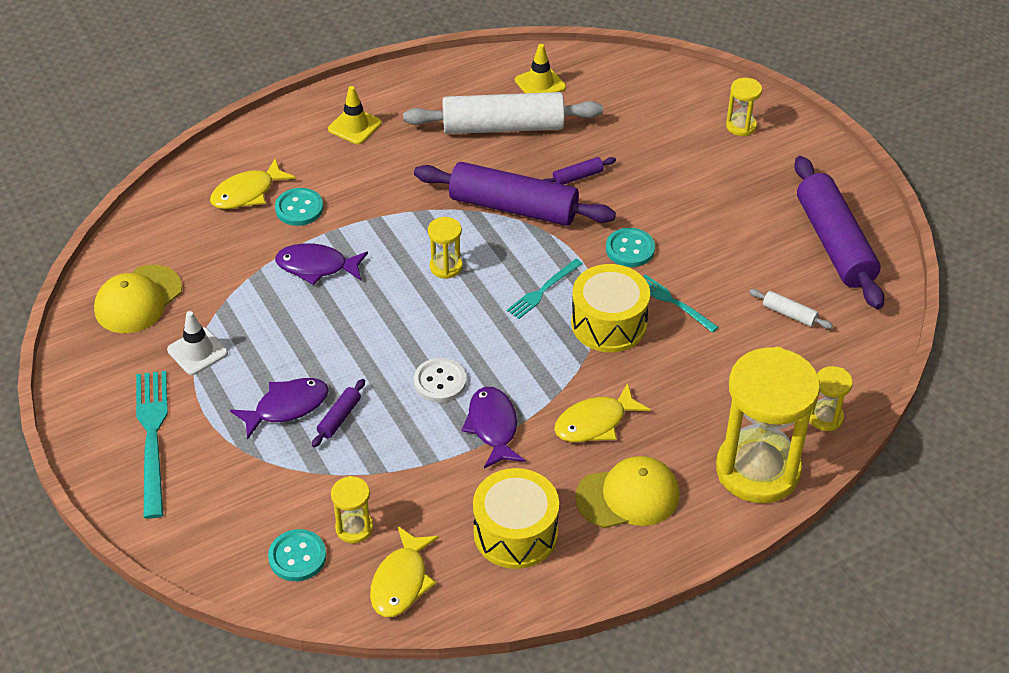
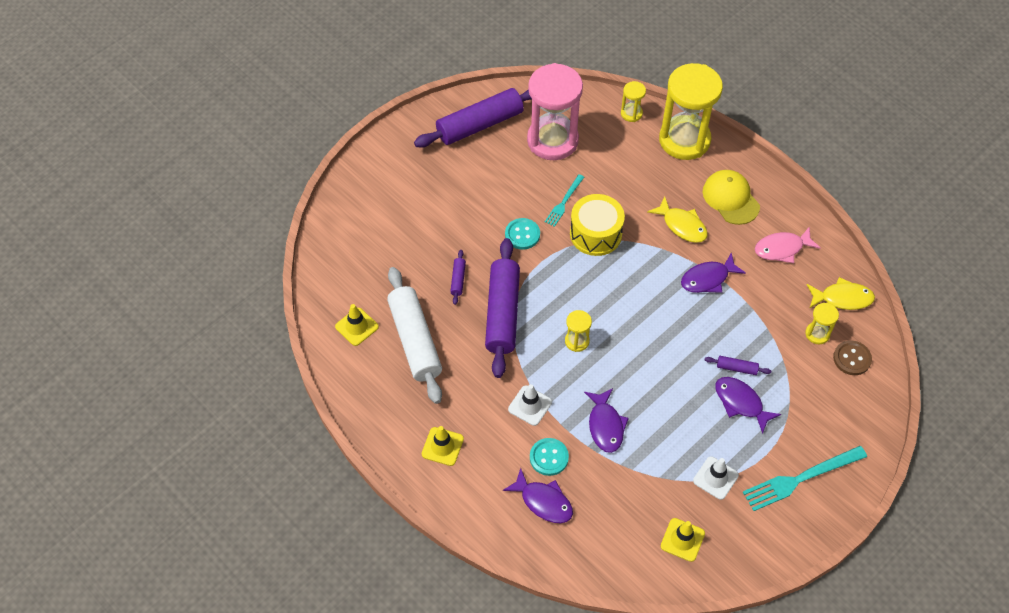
camera: 105 degrees left, 10 degrees up
(138, 300) = (682, 540): yellow cap -> yellow traffic cone
(247, 193) = (543, 501): yellow fish -> purple fish
(297, 557) = (852, 358): turquoise button -> brown button
(374, 206) = (530, 405): none -> white traffic cone
(440, 382) = (683, 318): white button -> none
(515, 533) = (782, 249): yellow drum -> pink fish
(543, 290) = (579, 277): turquoise fork -> none
(578, 177) = (458, 280): purple rolling pin -> purple rolling pin turned 45 degrees clockwise
(741, 126) = (374, 190): yellow hourglass -> none
(789, 314) = (552, 140): white rolling pin -> pink hourglass

